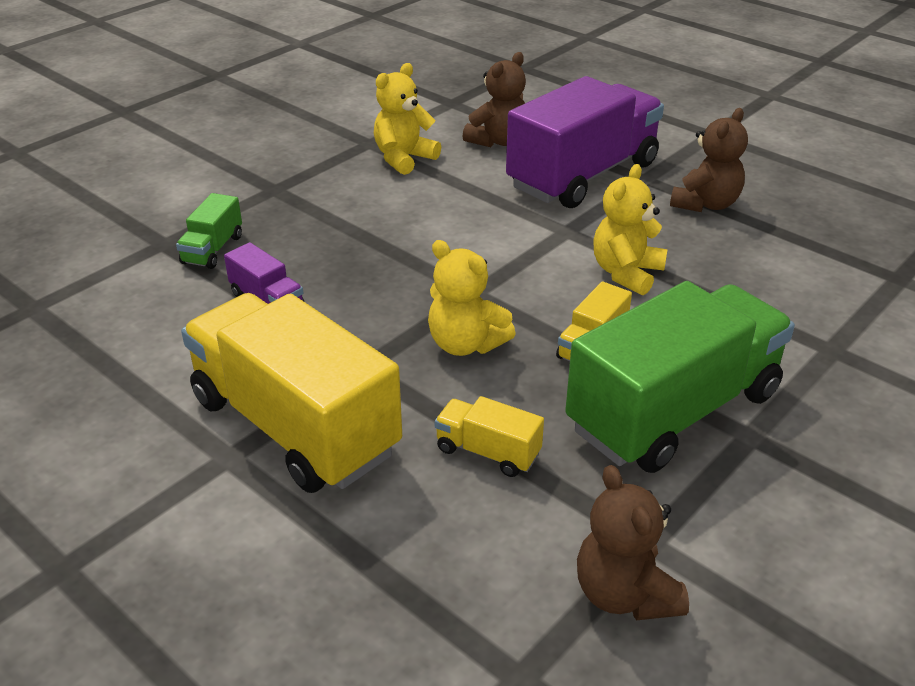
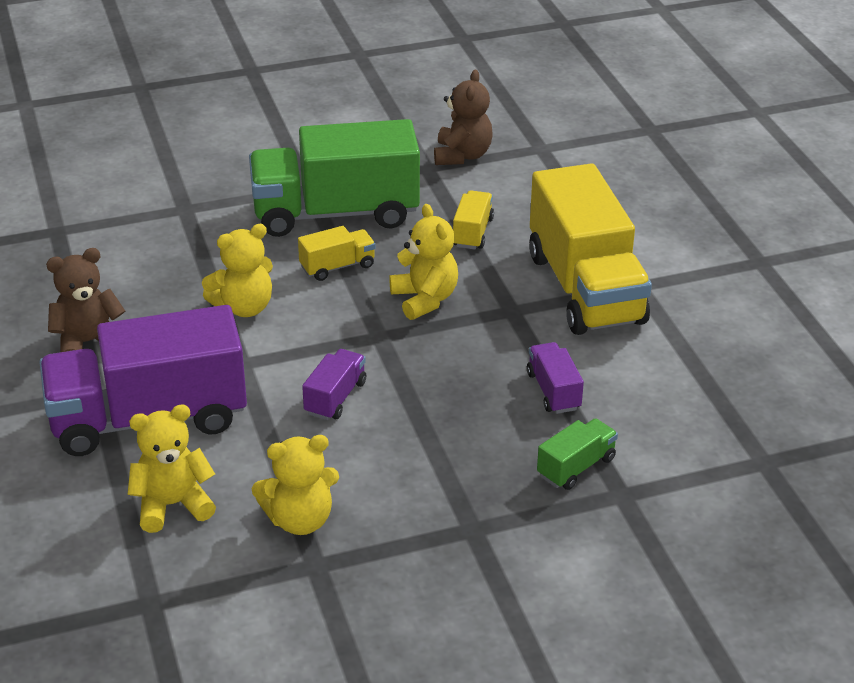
camera: 150 degrees left, 0 degrees up
(459, 232) = (335, 398): none -> purple truck
(488, 452) = (472, 232): yellow truck -> yellow truck turned 135 degrees counterclockwise
(498, 141) = (172, 505): brown teddy bear -> yellow teddy bear

